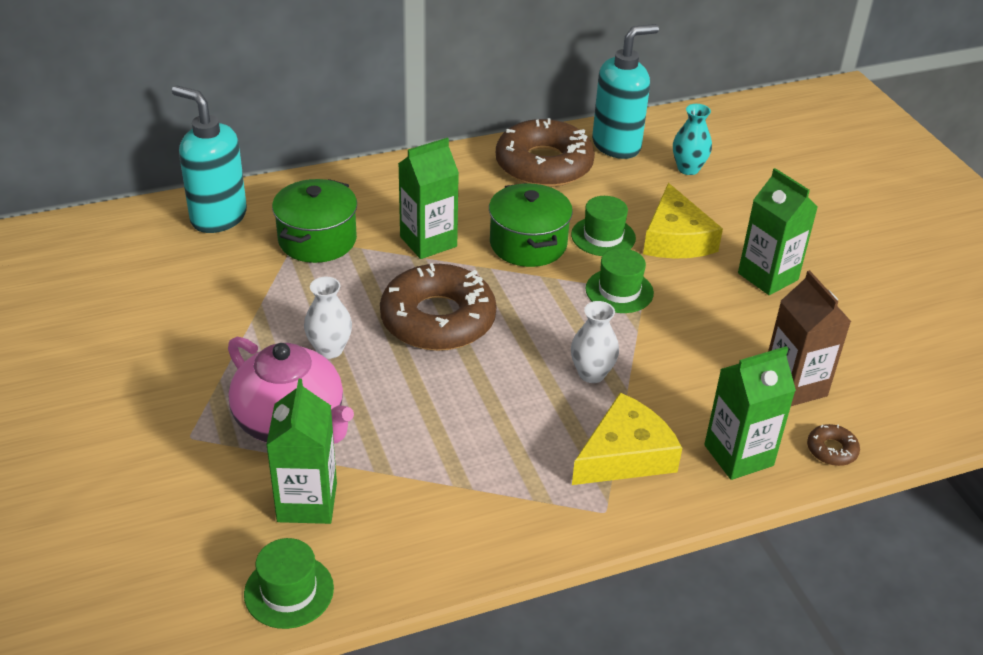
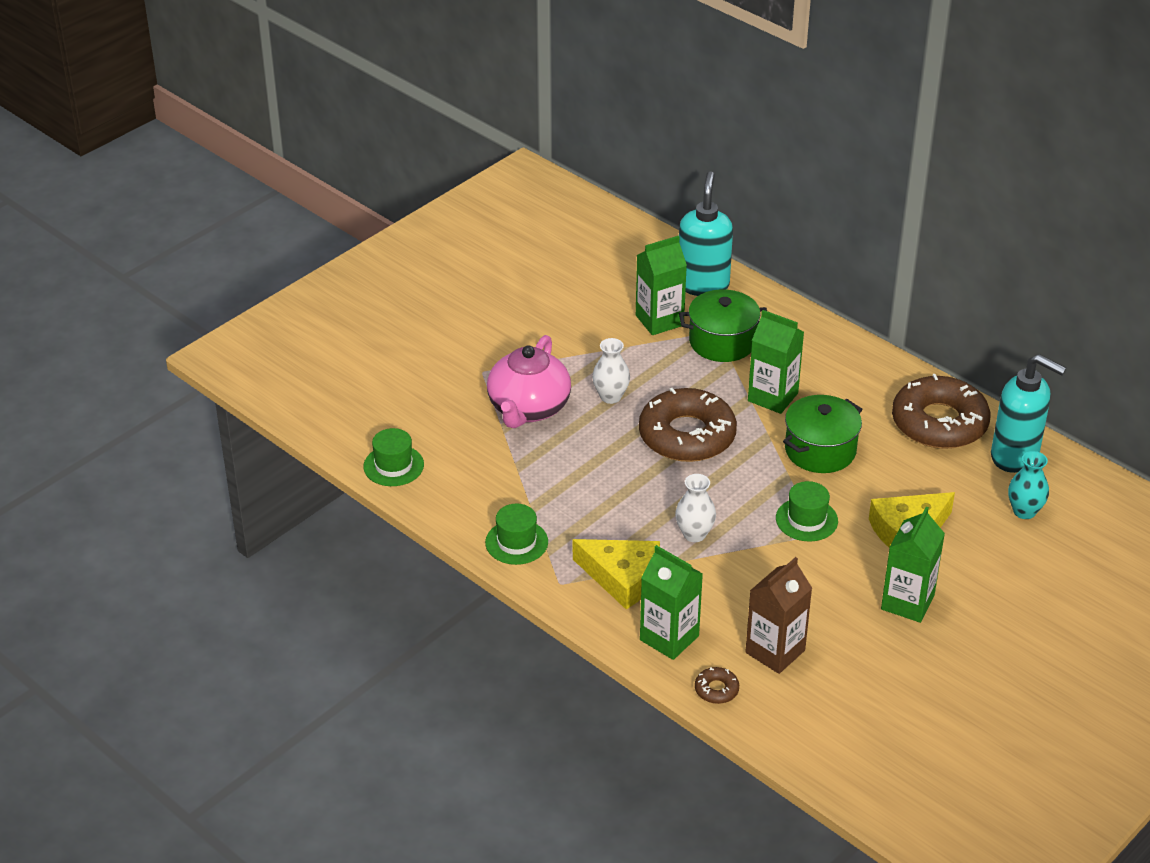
camera: 65 degrees right, 0 degrees up
(307, 502) = (466, 444): green carton -> green carton (659, 320)
(603, 236) = (870, 489): green hat -> green hat (516, 542)

